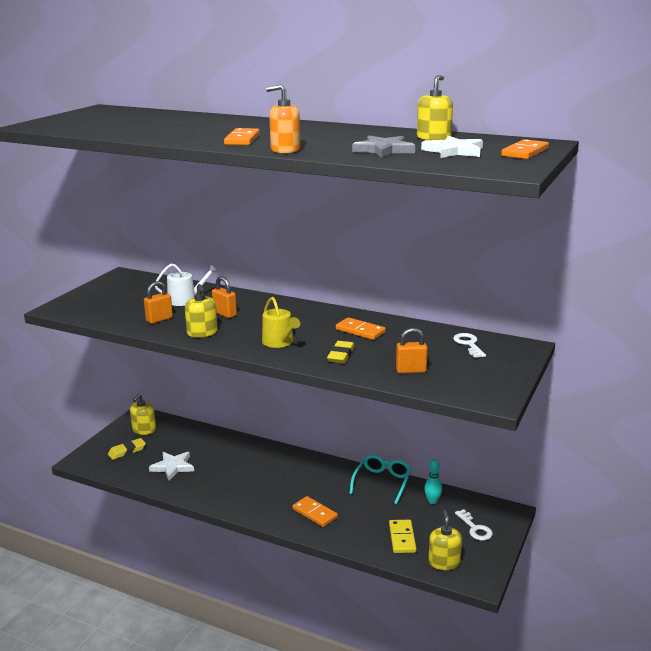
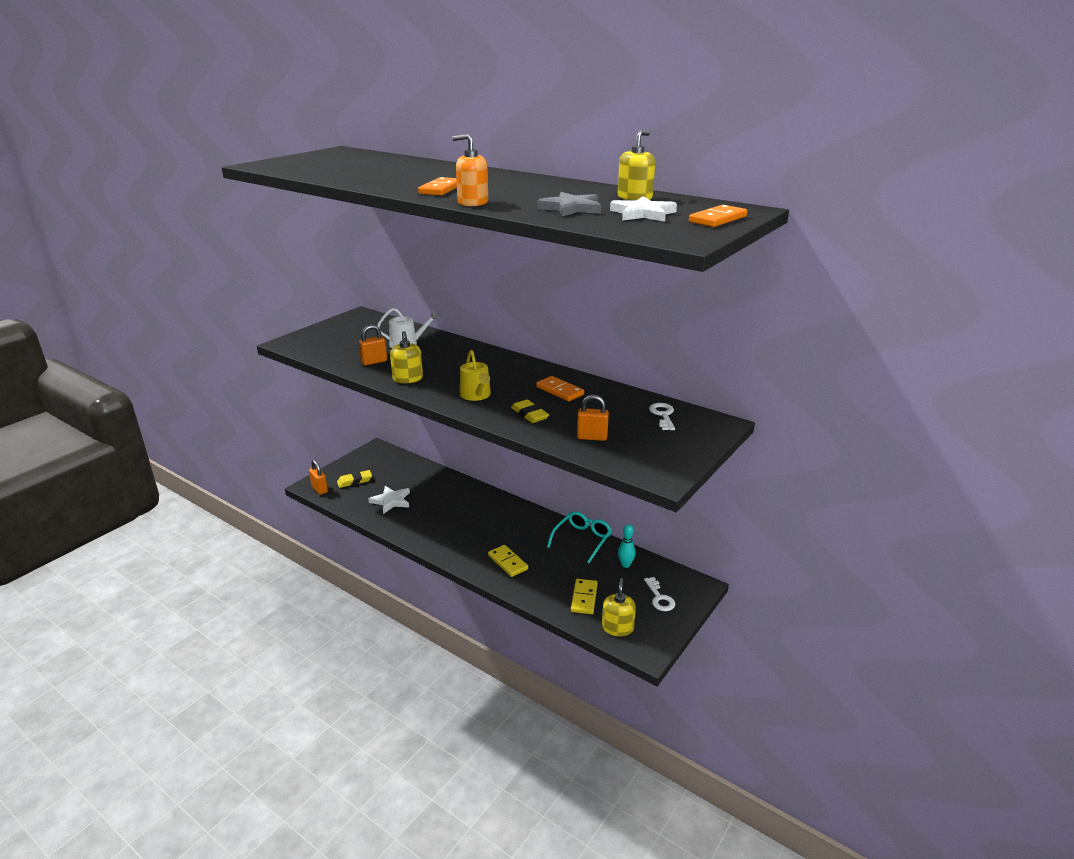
camera: 10 degrees right, 5 degrees up
(144, 430) = (376, 462): yellow soap dispenser -> none
(225, 314) = (437, 361): orange padlock -> orange padlock (319, 489)
(314, 513) = (507, 562): orange domino -> yellow domino
(341, 355) = (529, 414): yellow eraser -> yellow eraser turned 60 degrees counterclockwise

